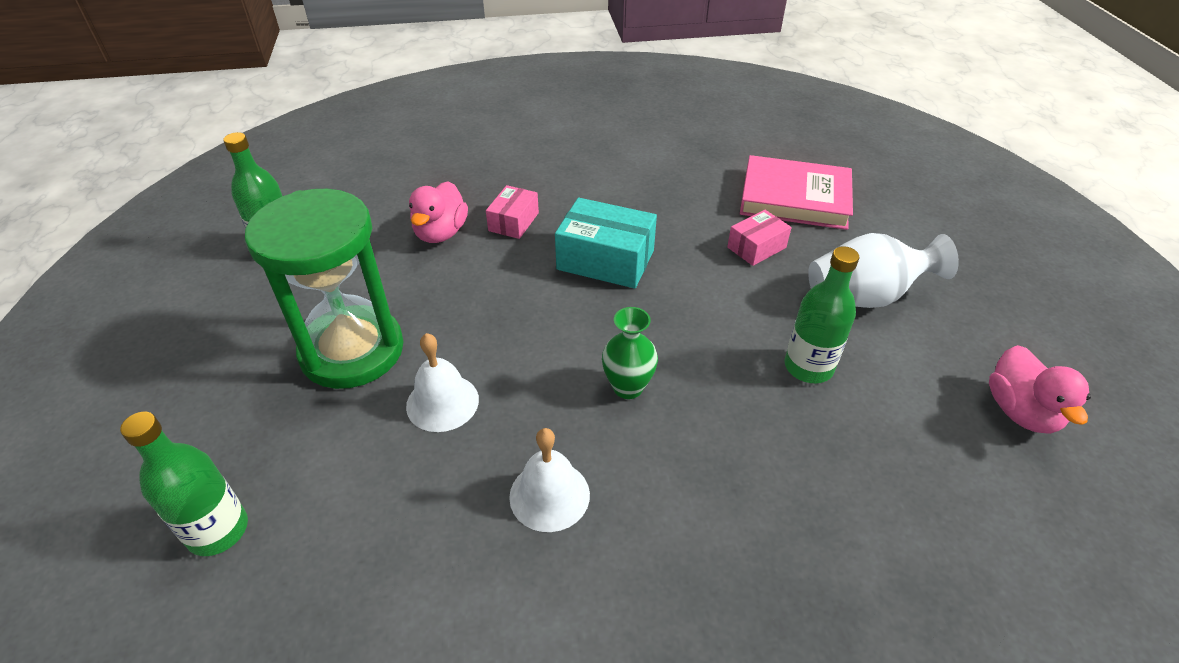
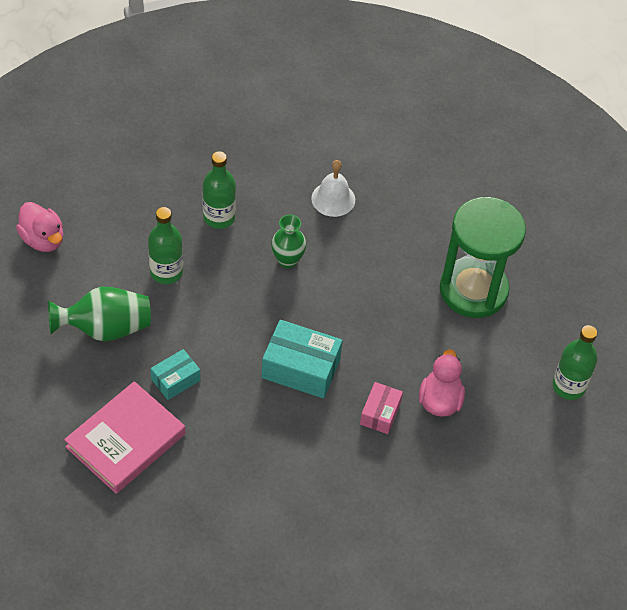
camera: 175 degrees right, 10 degrees up
(218, 530) = (504, 186): green bottle -> green bottle (219, 217)
(442, 402) = (404, 252): white bell -> none
(756, 247) = (175, 380): pink box -> turquoise box
(794, 198) = (126, 440): pink book -> pink book turned 60 degrees counterclockwise
(865, 297) = (105, 328): white vase -> green vase
(1020, 411) = (43, 239): pink duck -> pink duck turned 150 degrees clockwise

